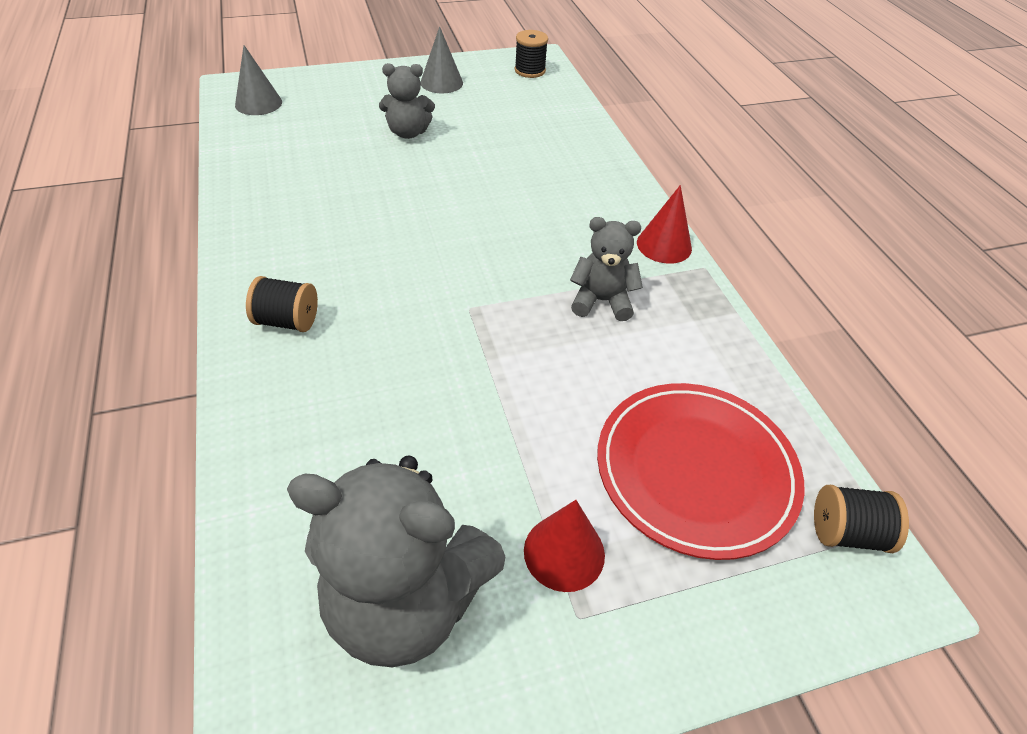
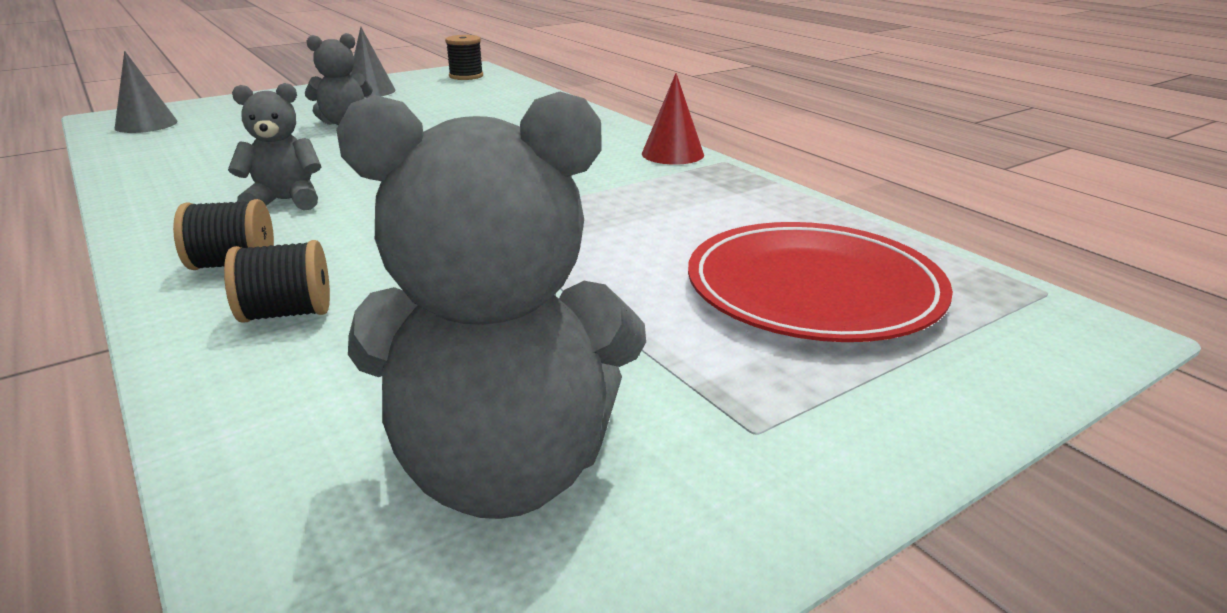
camera: 15 degrees left, 20 degrees down
(564, 552) = (701, 380): red cone -> none
(601, 301) = (628, 195): grey teddy bear -> grey teddy bear (285, 201)
(846, 532) = (1007, 302): black spool -> black spool (287, 313)

